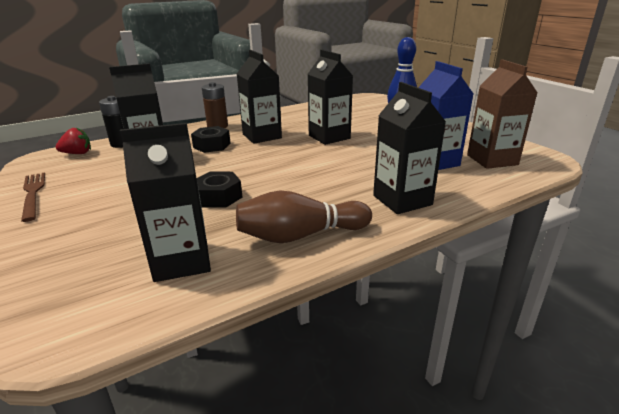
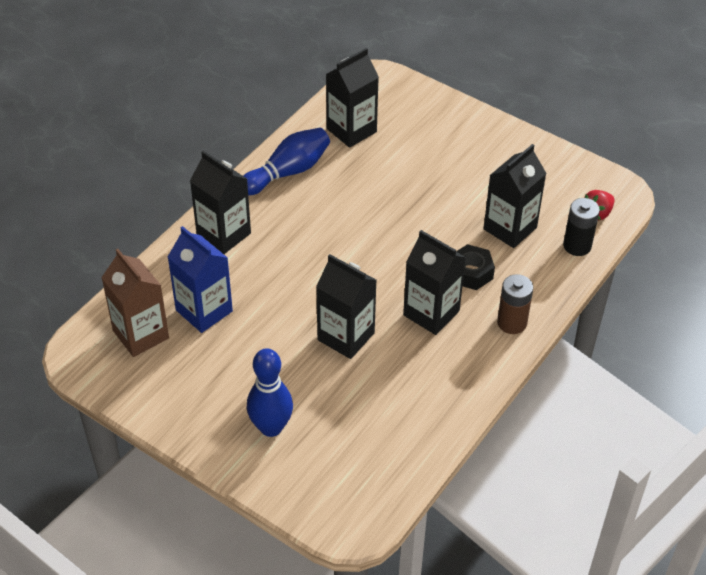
camera: 155 degrees right, 20 degrees up
(33, 194) = (543, 151): brown fork -> none
(218, 197) = (383, 193): black nut -> none
(300, 235) = (288, 172): brown bowling pin -> blue bowling pin

